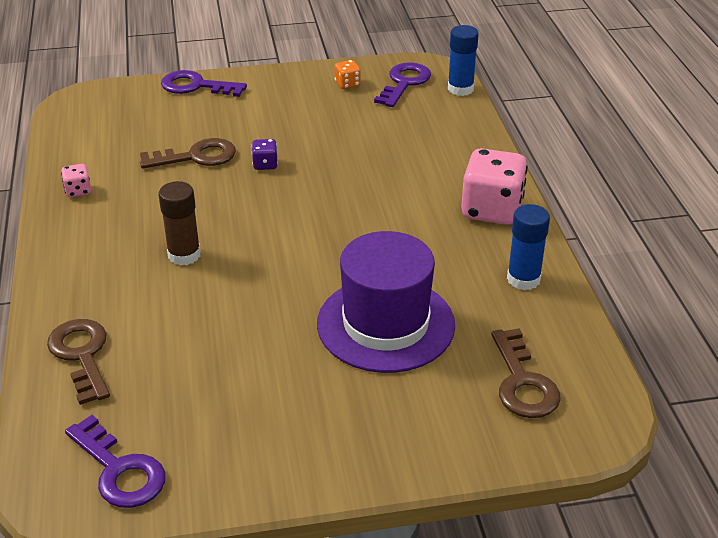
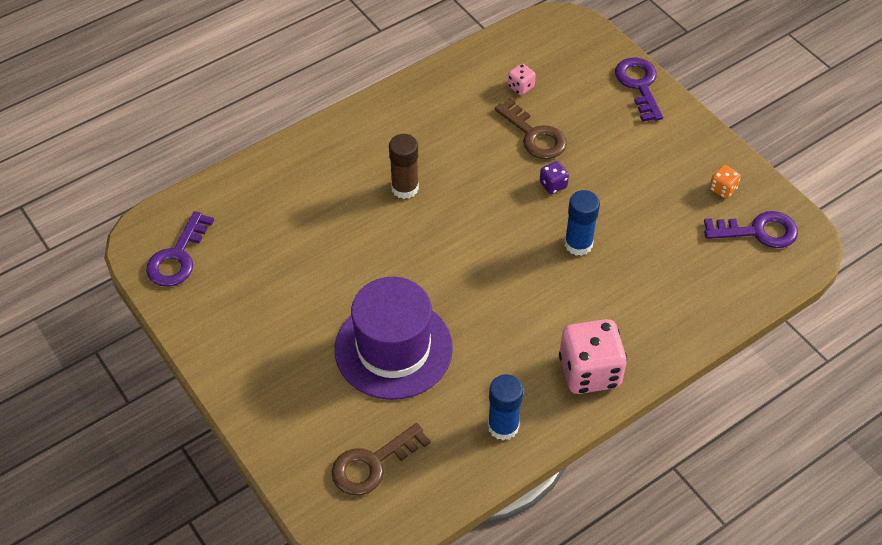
camera: 65 degrees right, 15 degrees up
(78, 191) = (443, 87): pink dice -> pink dice (520, 87)
(81, 355) = (269, 184): brown key -> none
(460, 89) = (781, 280): blue glue stick -> blue glue stick (578, 244)

